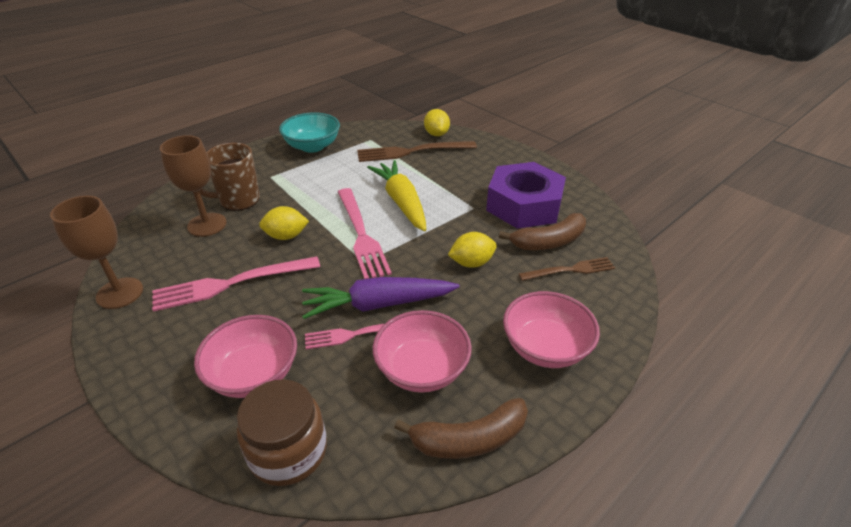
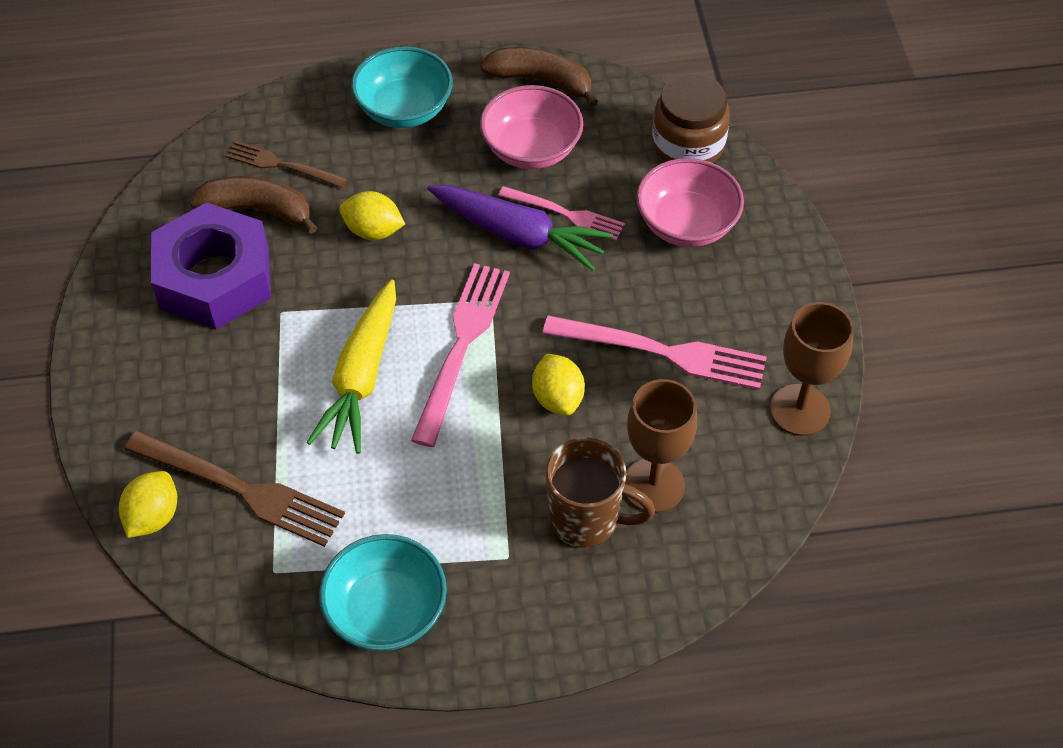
camera: 145 degrees left, 15 degrees up
(286, 236) = (557, 398): yellow lemon -> yellow lemon turned 45 degrees clockwise
(545, 348) = (404, 109): pink bowl -> turquoise bowl

